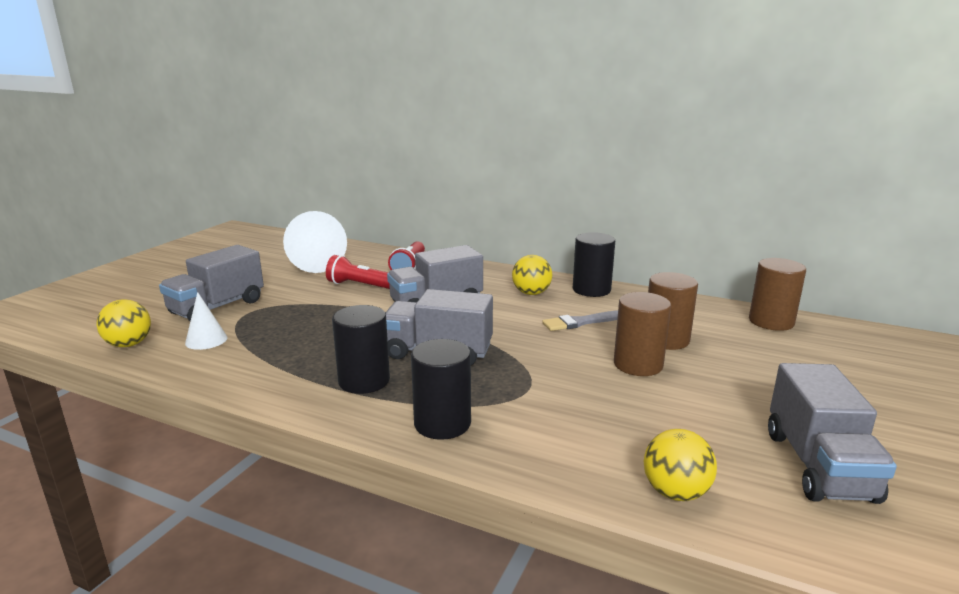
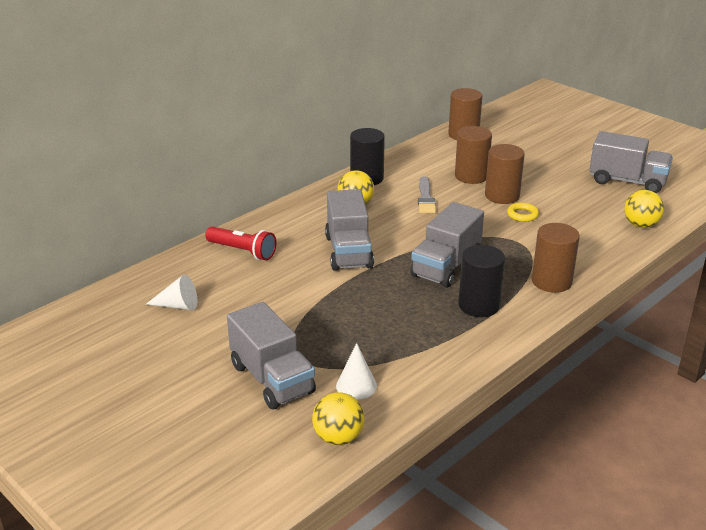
camera: 70 degrees left, 10 degrees up
(317, 262) = (178, 305): white cone -> white cone, size x0.50
(361, 286) = (275, 285): red flashlight -> none
(442, 423) = (551, 281): black cylinder -> brown cylinder
(601, 384) = (522, 215): none -> yellow ring

